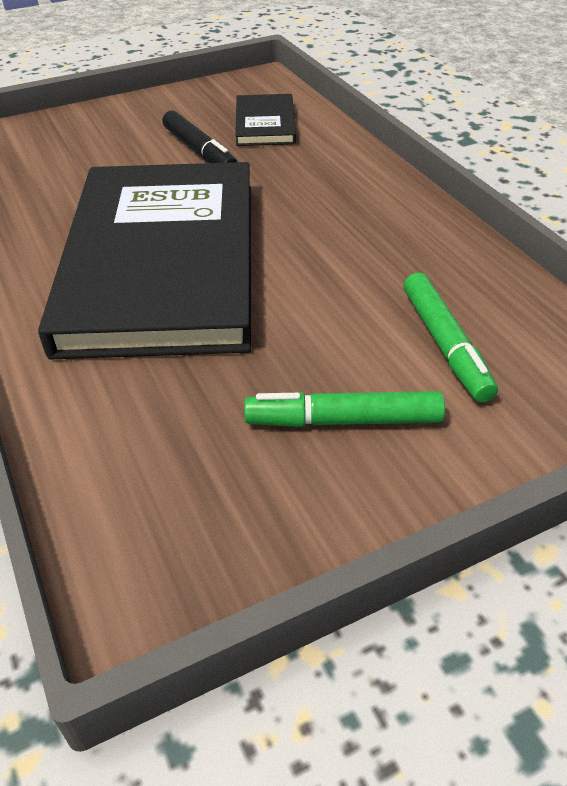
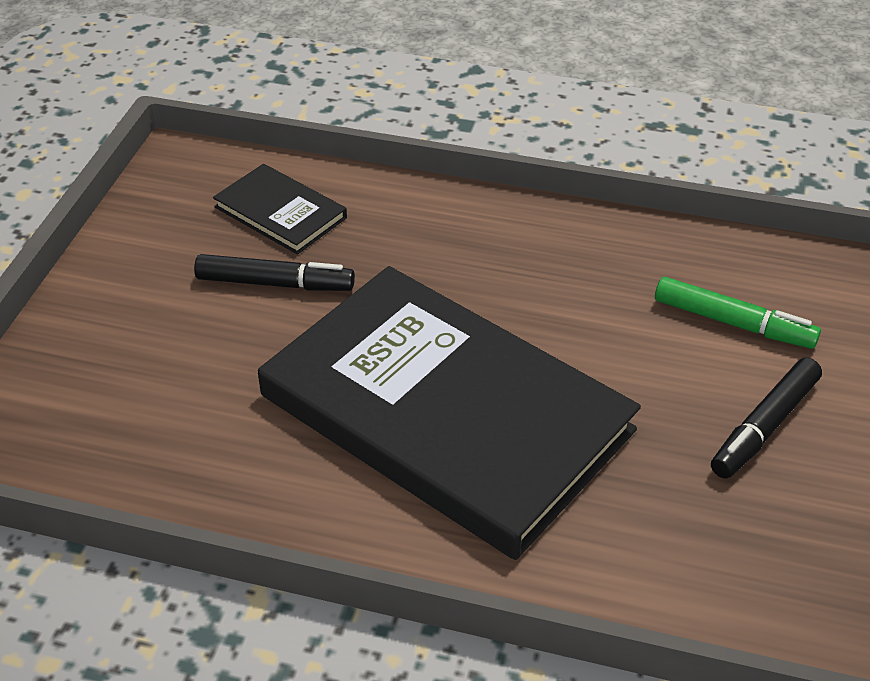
camera: 50 degrees left, 0 degrees up
(343, 420) = (764, 426): green marker -> black marker

